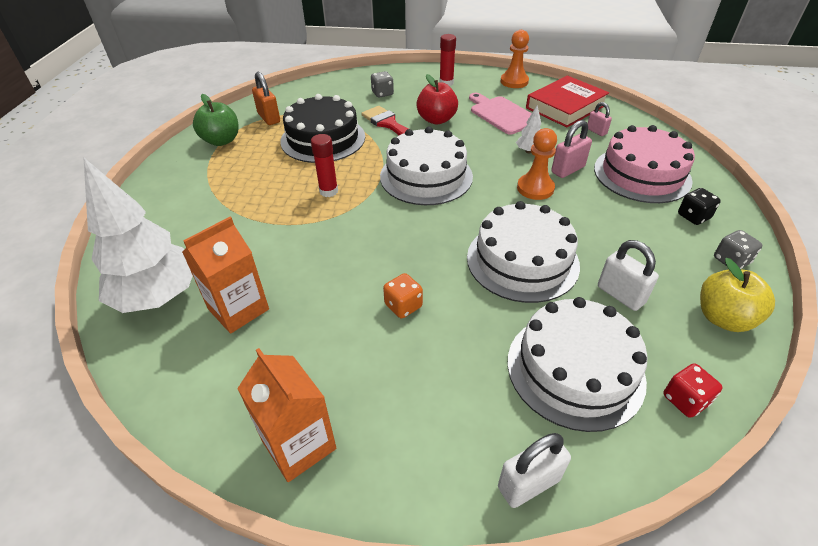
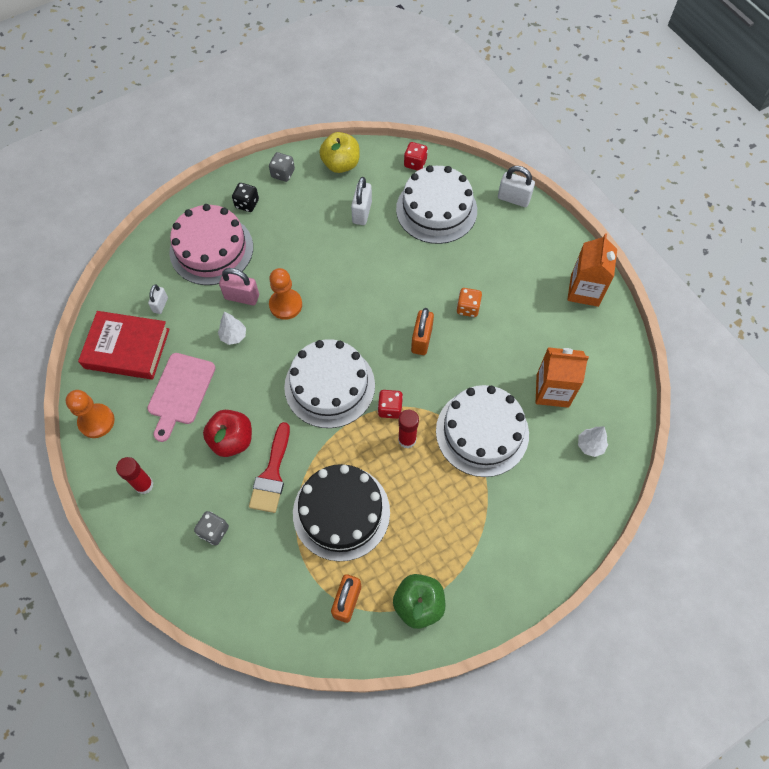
camera: 130 degrees left, 20 degrees up
(158, 297) = (590, 445): white tree -> white tree, size x0.41
(365, 196) = (390, 408): none -> red dice
(406, 249) = (421, 340): none -> orange padlock
(522, 261) = (374, 272): white cake -> white cake (482, 432)
(596, 131) = (160, 305): pink padlock -> white padlock

